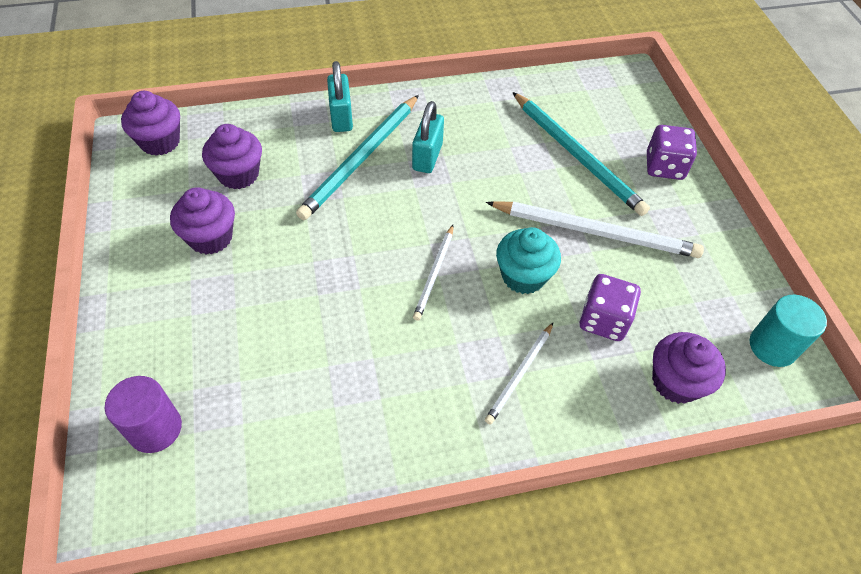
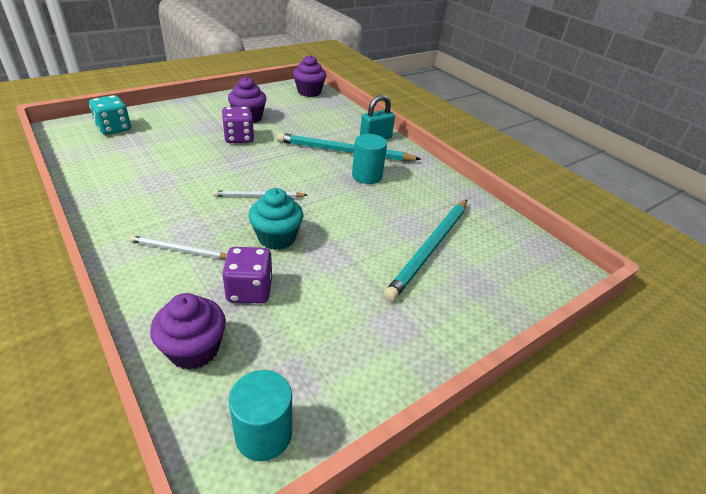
camera: 65 degrees right, 15 degrees down
(155, 428) = (114, 128): purple cylinder -> turquoise dice
(238, 174) = (301, 116): purple cupcake -> none
(427, 157) = (367, 176): turquoise padlock -> turquoise cylinder
(595, 232) = (347, 272): white pencil -> none
(664, 167) = (464, 310): purple dice -> purple dice (239, 138)

